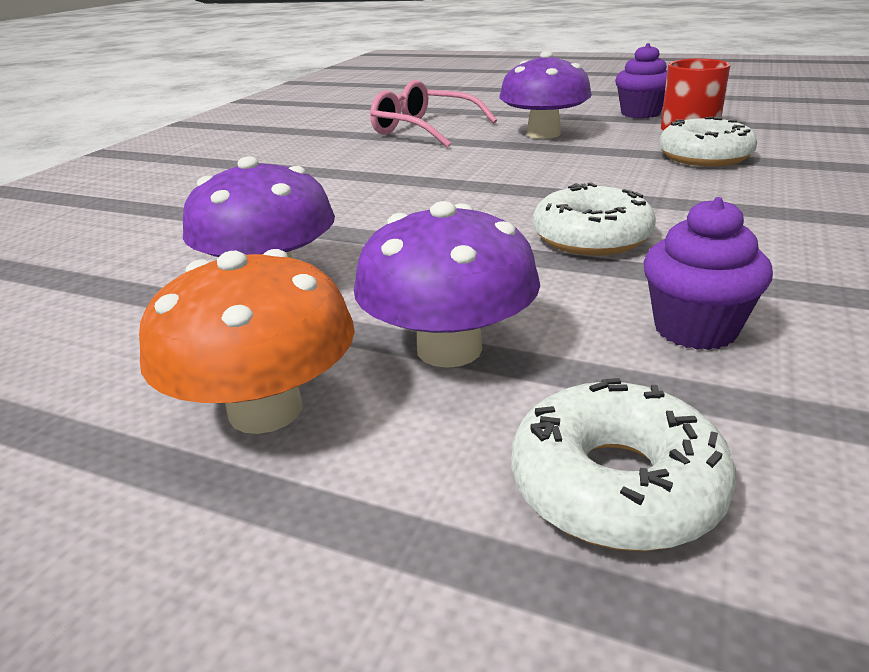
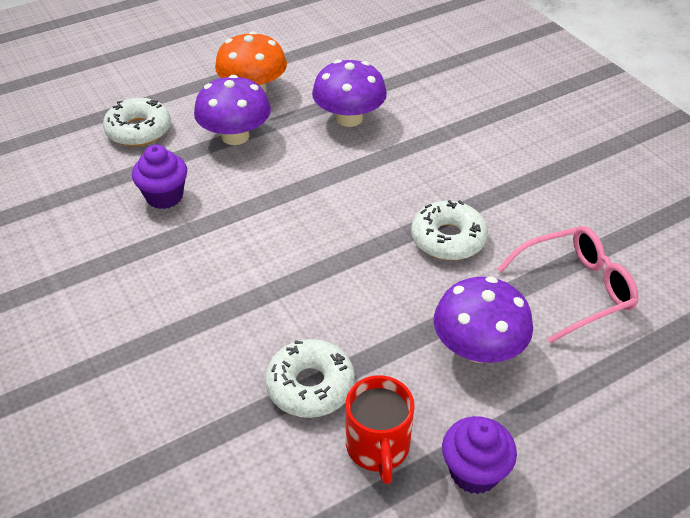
camera: 125 degrees right, 15 degrees up
(591, 237) = (266, 228): white donut -> white donut (448, 239)

